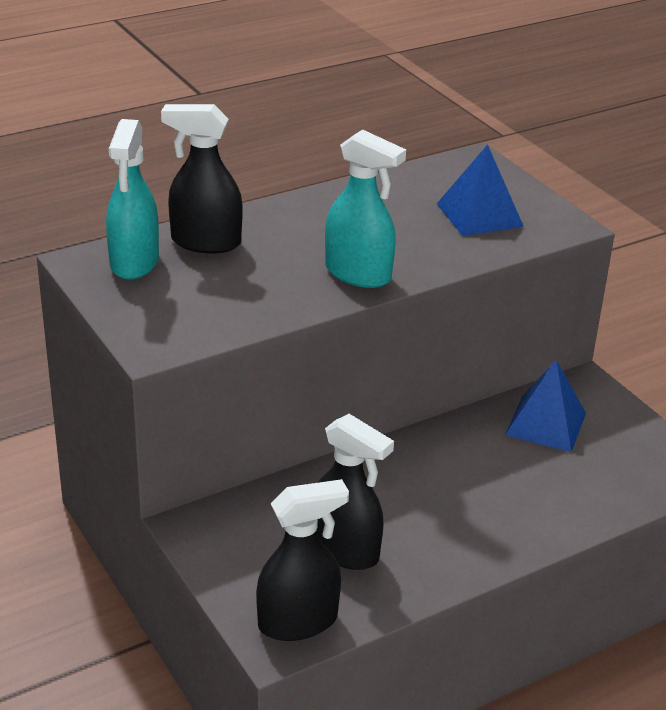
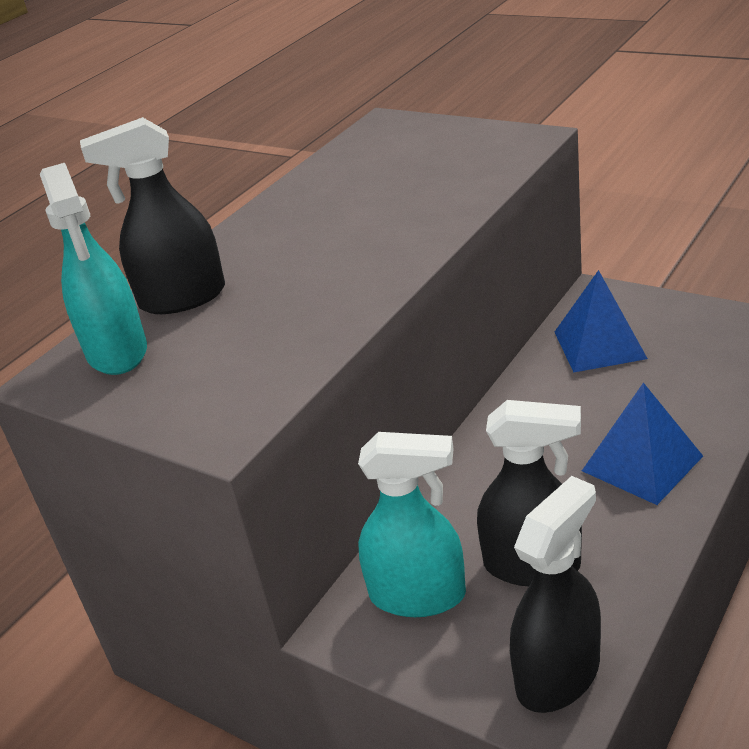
camera: 20 degrees left, 0 degrees up
(358, 274) = (378, 258): turquoise spray bottle -> turquoise spray bottle (418, 595)
(479, 215) = (439, 161): blue pyramid -> blue pyramid (642, 463)

